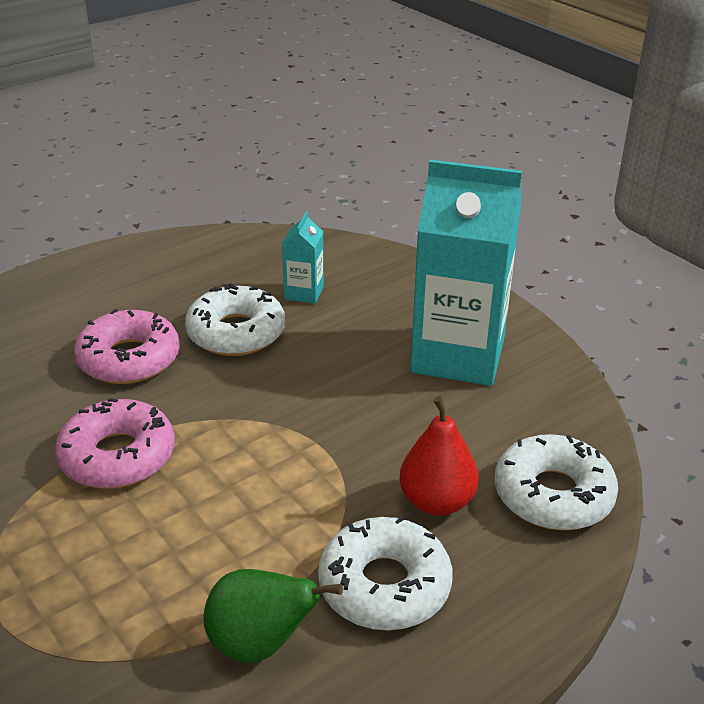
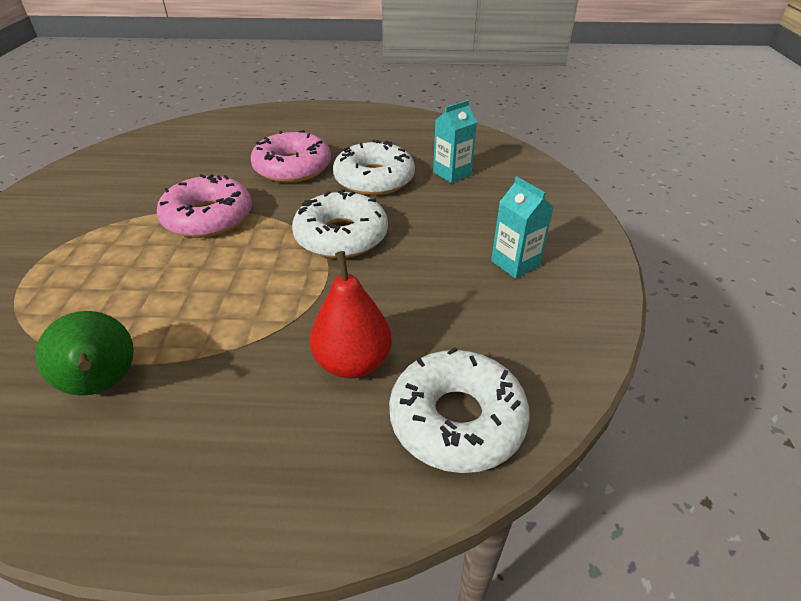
camera: 40 degrees right, 5 degrees up
(384, 585) = (230, 401): white donut -> white donut (341, 236)
(458, 355) = (515, 263): turquoise carton -> turquoise carton, size x0.44

